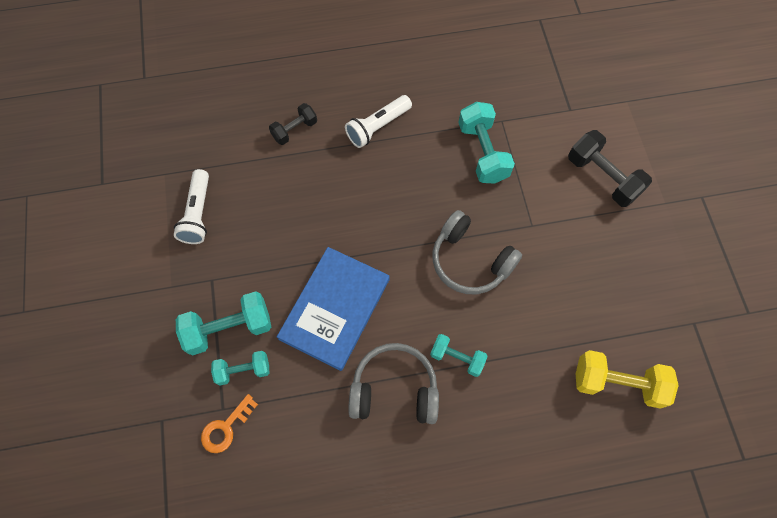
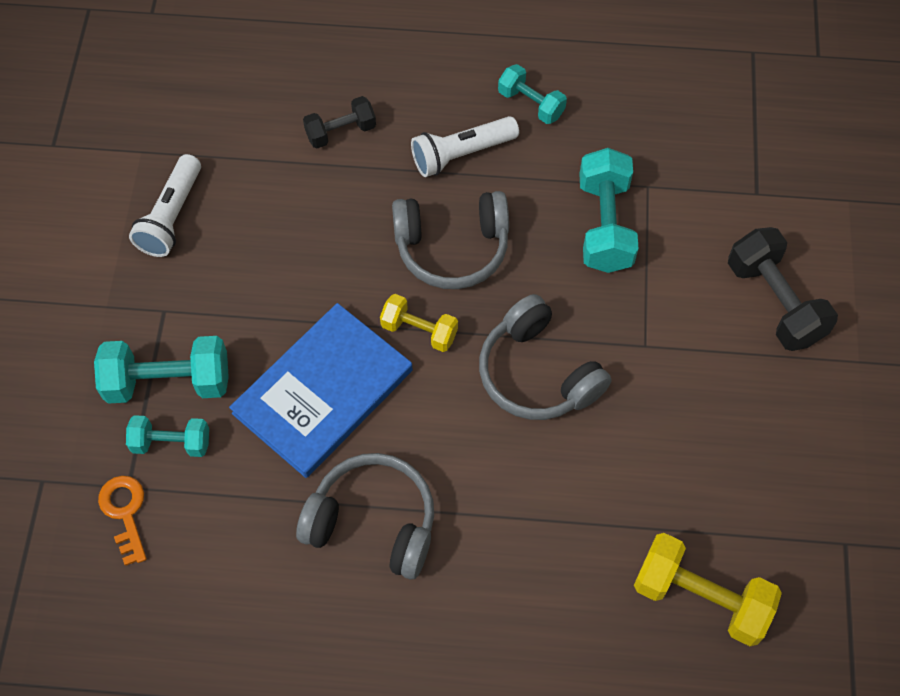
camera: 15 degrees right, 5 degrees down
(226, 427) = (125, 513): orange key -> orange key turned 105 degrees clockwise
(385, 251) = (419, 331): none -> yellow dumbbell
(390, 190) = (452, 248): none -> grey headphones
(457, 358) = (476, 502): turquoise dumbbell -> turquoise dumbbell (531, 104)

